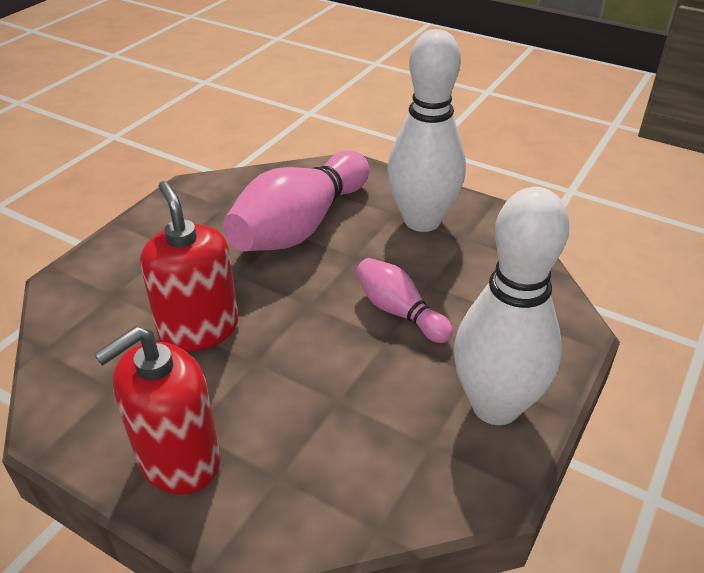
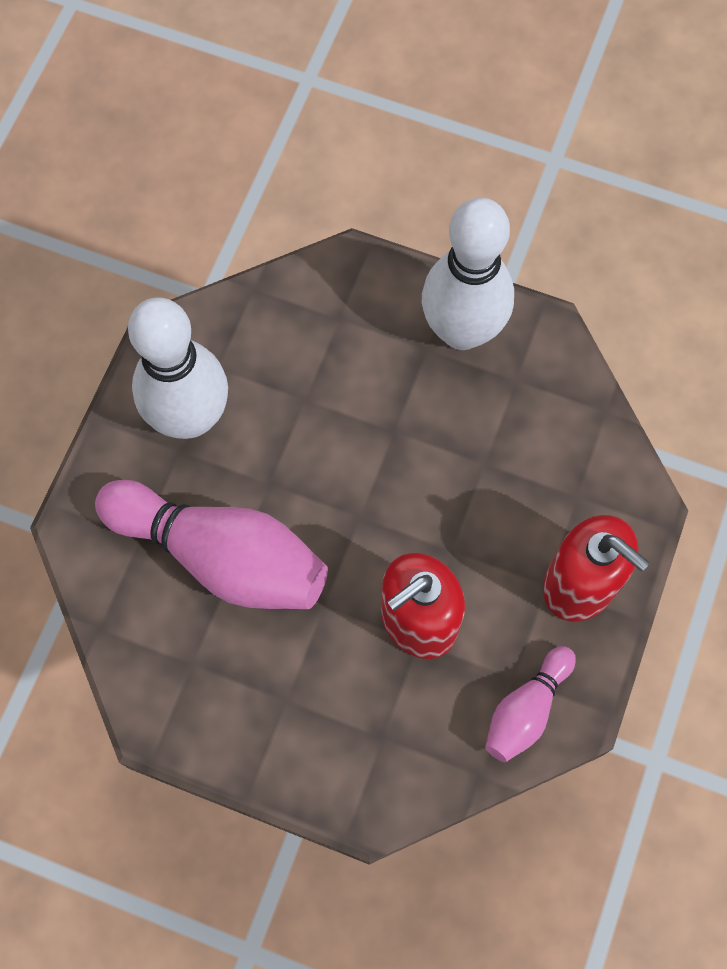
camera: 100 degrees left, 30 degrees up
(399, 312) = (354, 424): pink bowling pin -> pink bowling pin (526, 709)

